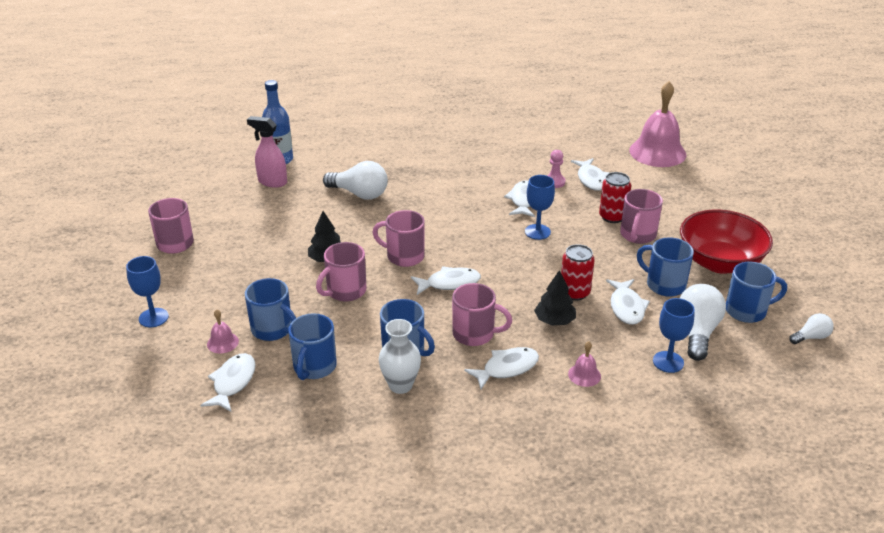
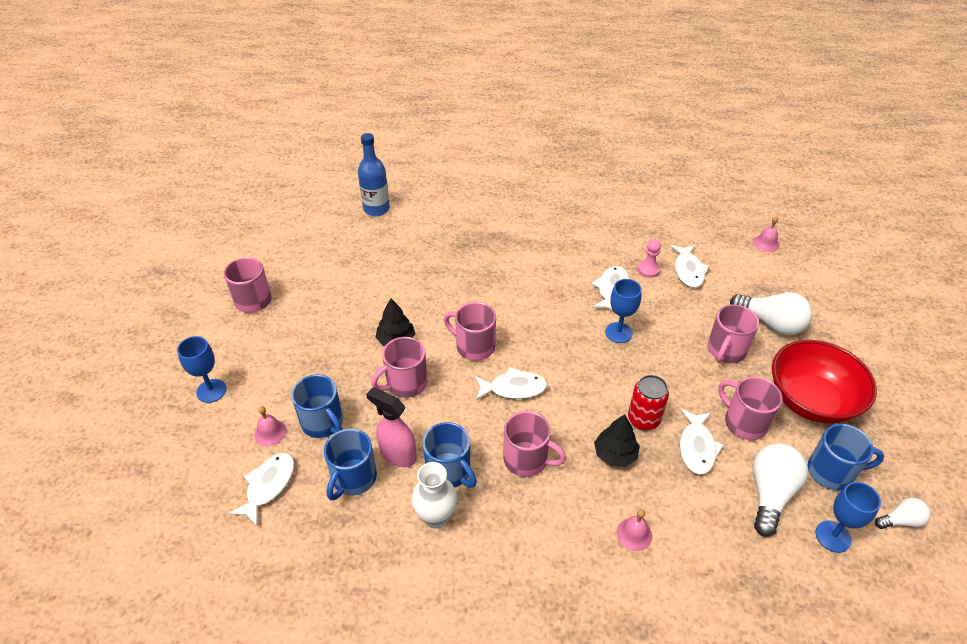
camera: 10 degrees right, 10 degrees up
(272, 182) = (363, 236): pink spray bottle -> pink spray bottle (397, 454)
(359, 194) = (445, 261): white light bulb -> white light bulb (771, 323)
(506, 368) = (552, 512): white fish -> none
(612, 217) = (702, 323): red can -> none
(657, 152) = (766, 243): pink bell -> pink bell, size x0.42
(664, 285) = (744, 422): blue mug -> pink mug
(668, 362) = (730, 530): blue goblet -> blue goblet (833, 536)

